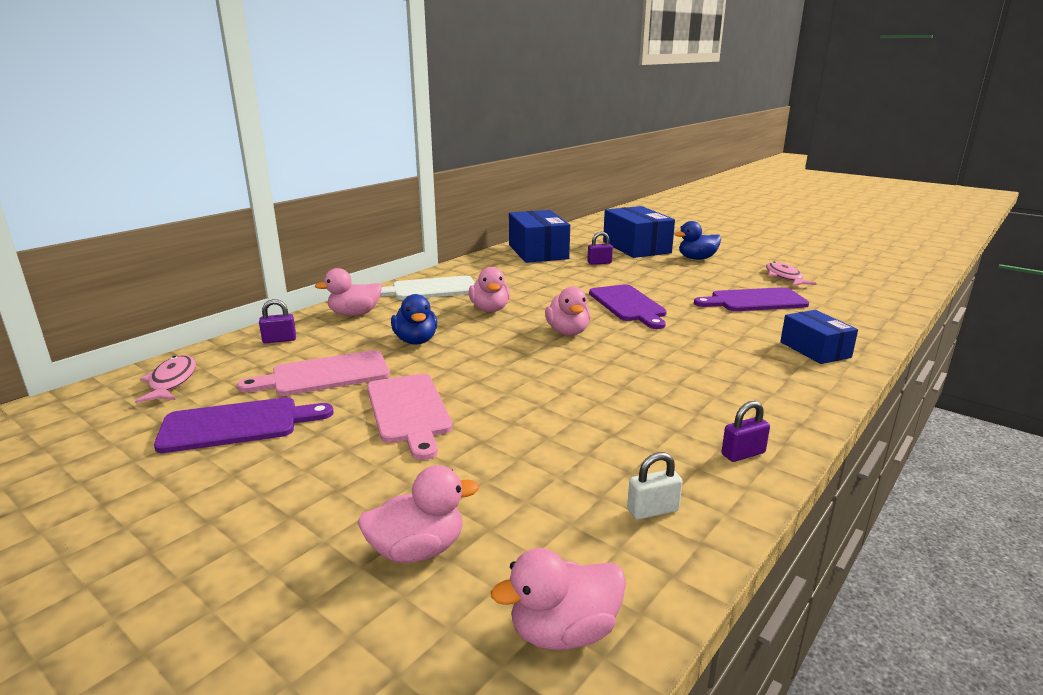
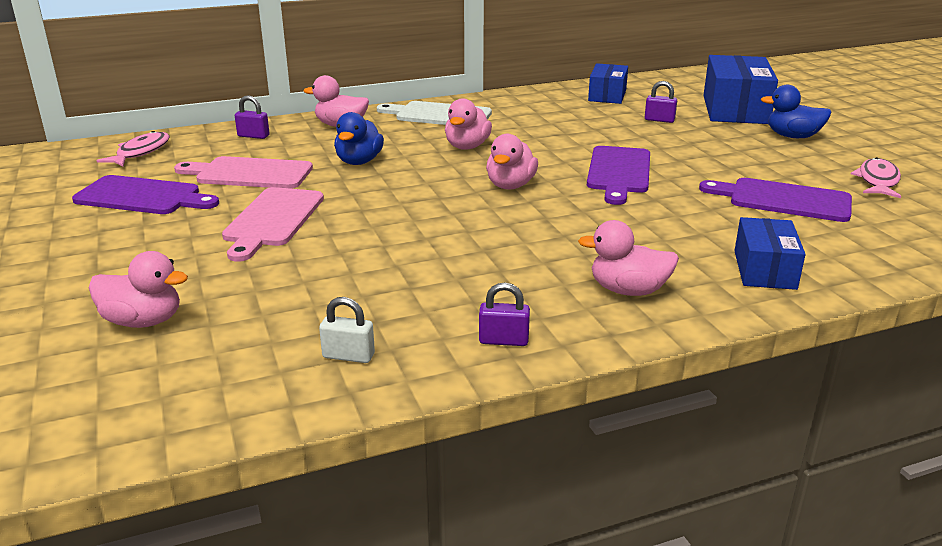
camera: 30 degrees right, 5 degrees up
(538, 252) = (607, 95): blue box -> blue box, size x0.60
(563, 631) = (161, 408): pink duck -> pink duck (628, 290)

